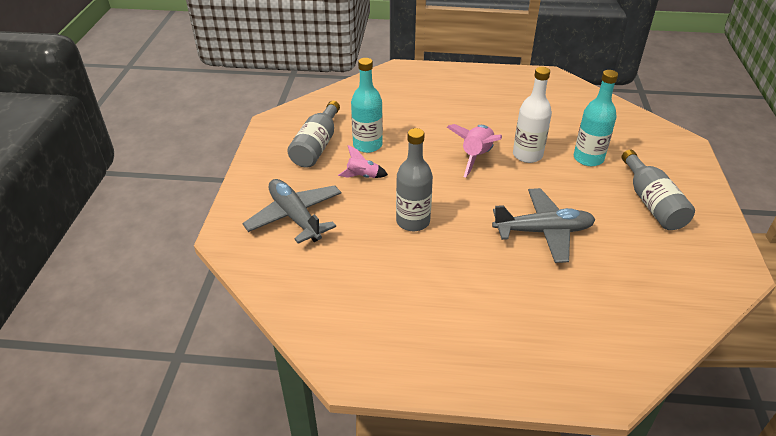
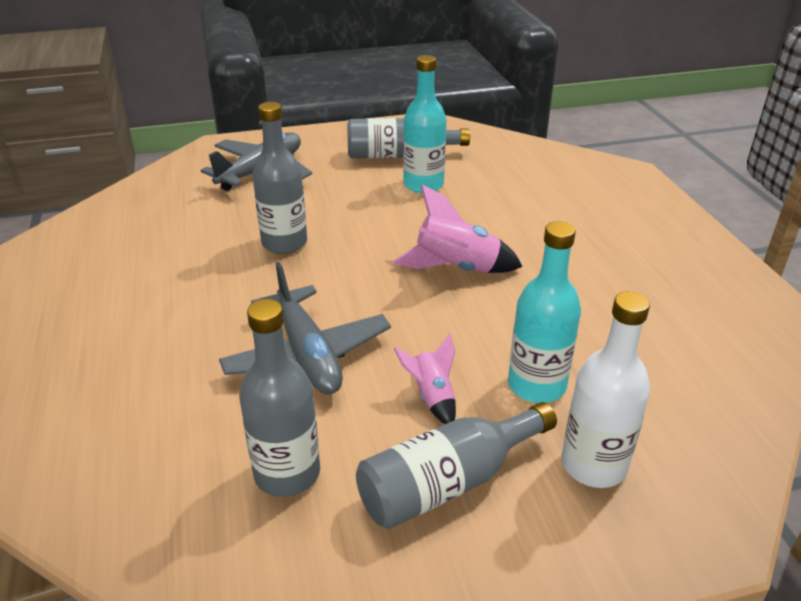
camera: 70 degrees right, 5 degrees down
(362, 176) = (356, 194): pink rocket -> pink rocket (432, 397)
(527, 155) = (496, 316): white bottle -> white bottle (593, 465)
(640, 255) = (287, 473): none -> grey bottle

